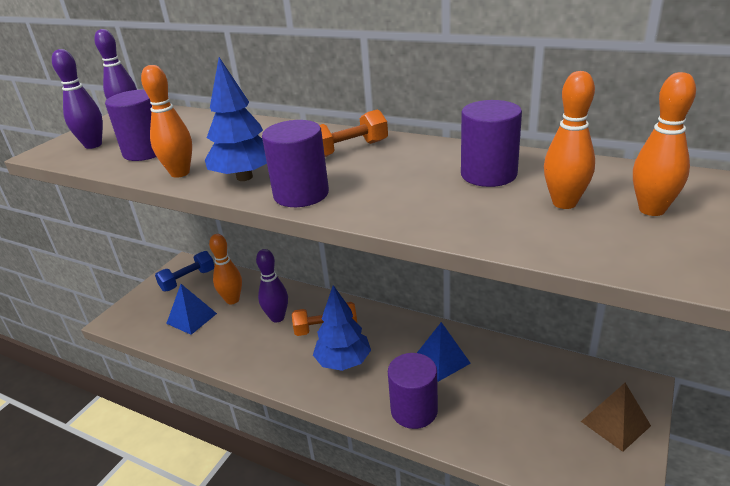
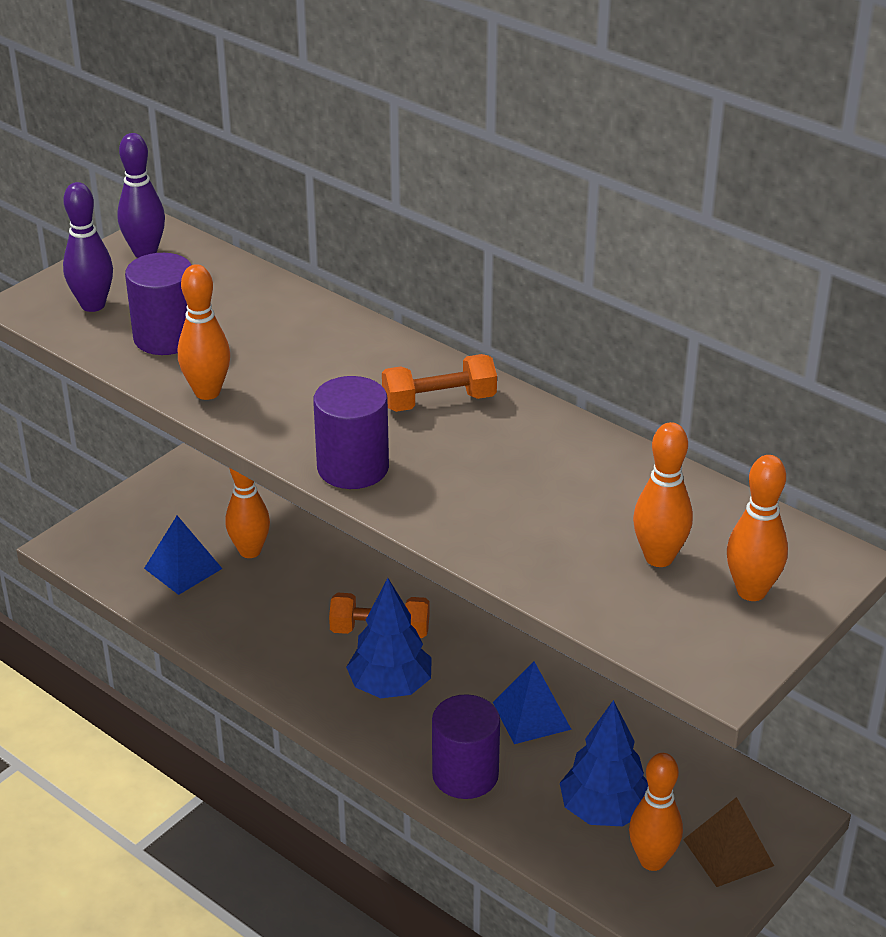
camera: 10 degrees right, 5 degrees up
(188, 280) = (186, 500): blue dumbbell -> none
(244, 177) = (289, 420): blue tree -> blue tree (604, 811)
(277, 317) = (312, 596): purple bowling pin -> none
(488, 174) = (597, 491): purple cylinder -> none
(568, 442) = (652, 860): none -> orange bowling pin

